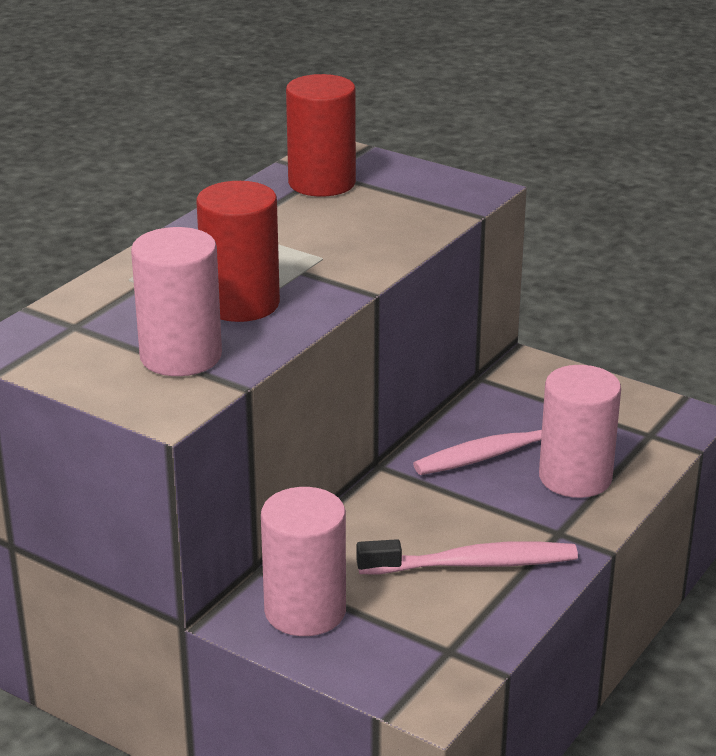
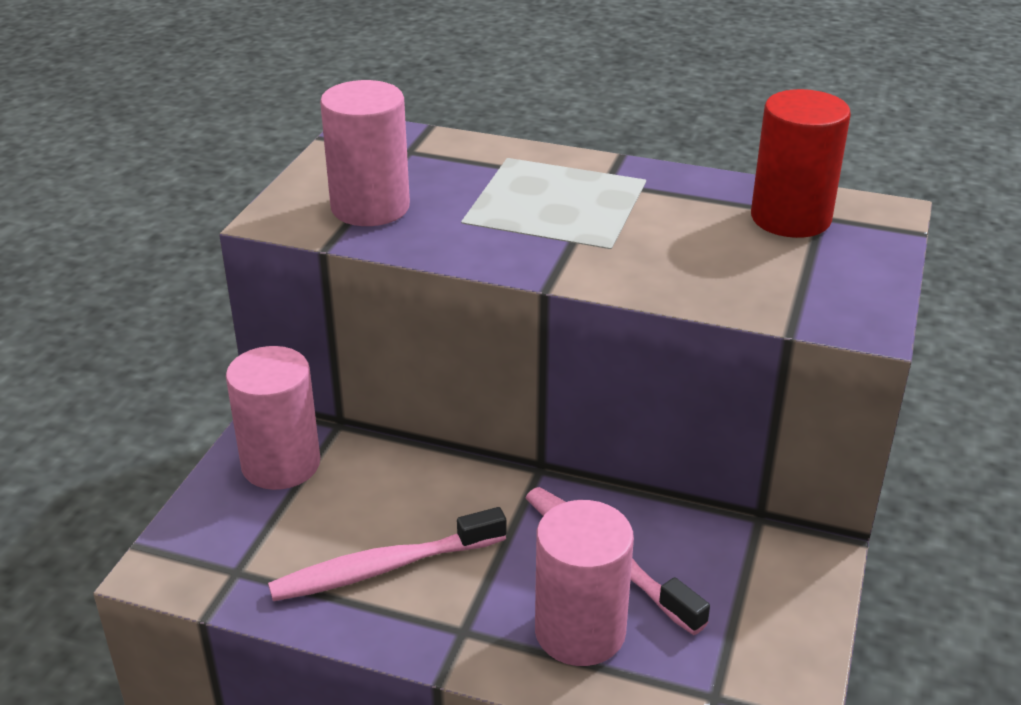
camera: 75 degrees right, 5 degrees up
(241, 304) = (484, 219): red cylinder -> none
(474, 564) = (382, 568): pink toothbrush -> pink toothbrush turned 90 degrees clockwise

